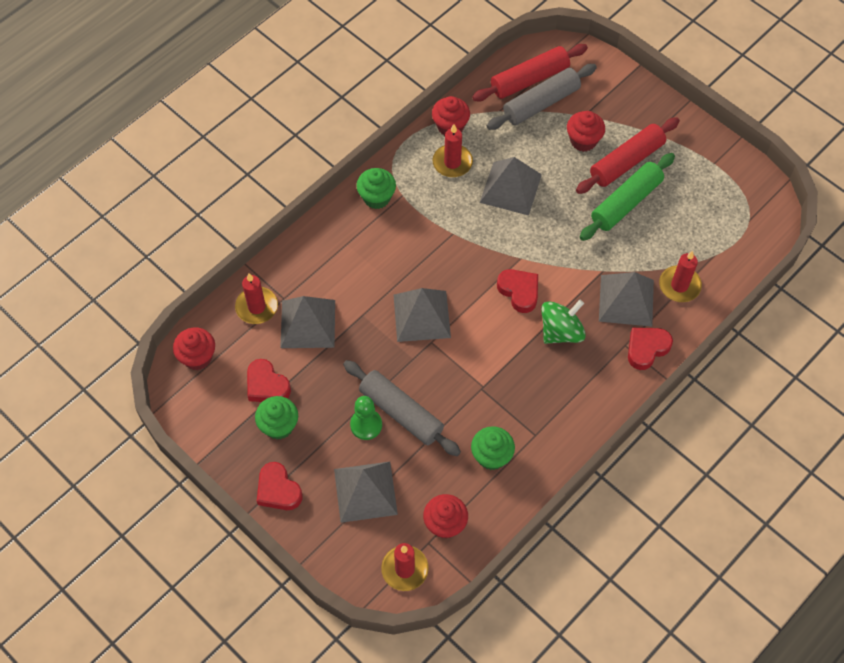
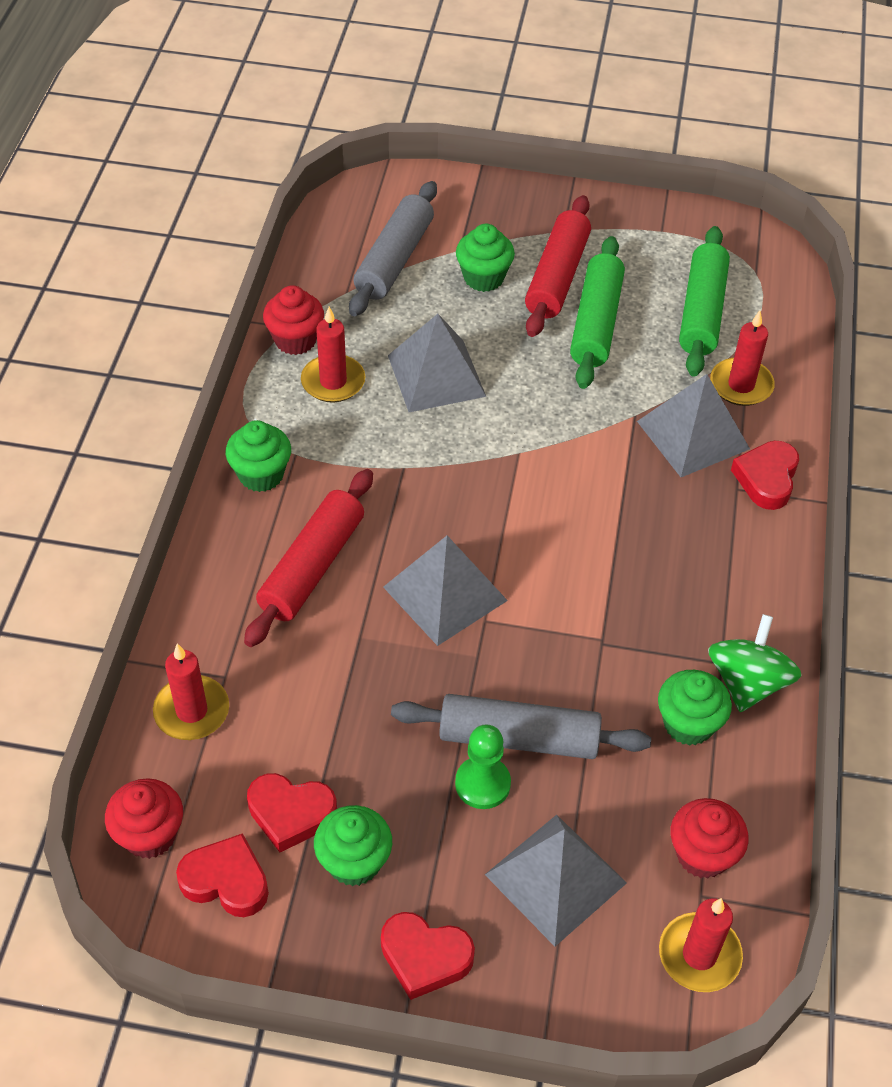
camera: 35 degrees left, 10 degrees down
(307, 323) = (288, 692): grey pyramid -> none
(519, 291) = (551, 494): red heart -> red heart (226, 881)
(529, 79) = (356, 239): red rolling pin -> red rolling pin (312, 567)
(561, 331) = (645, 514): green spinning top -> green spinning top (747, 682)
(583, 141) = (483, 278): red cupcake -> green cupcake
(694, 228) = (701, 312): none -> green rolling pin

